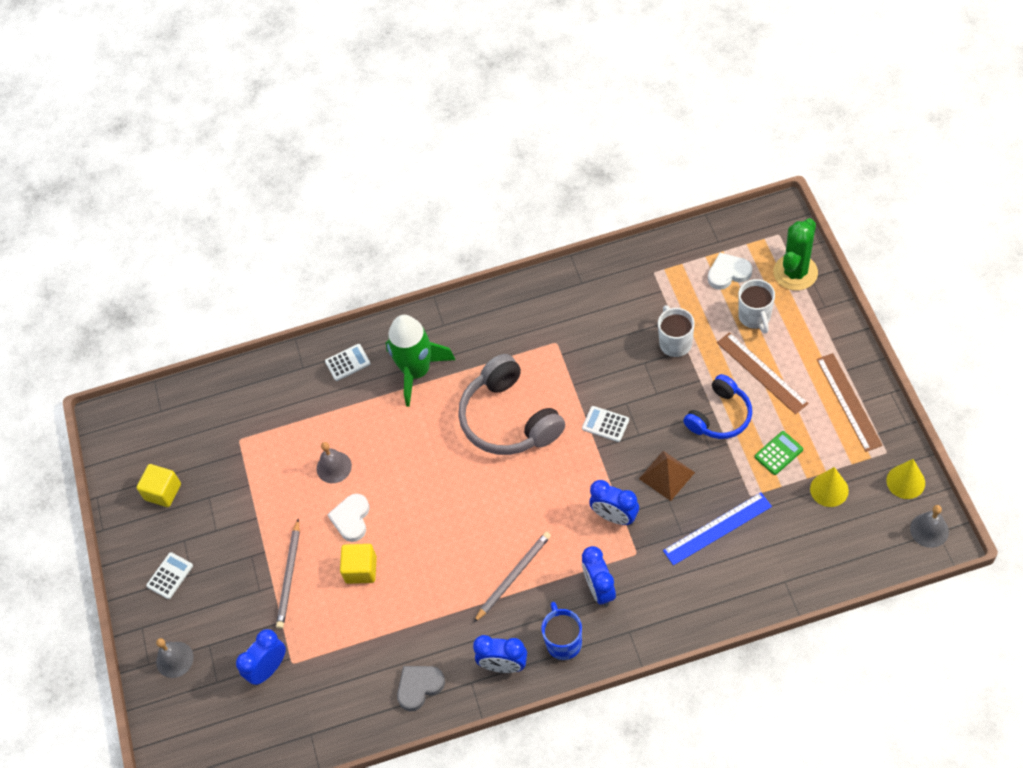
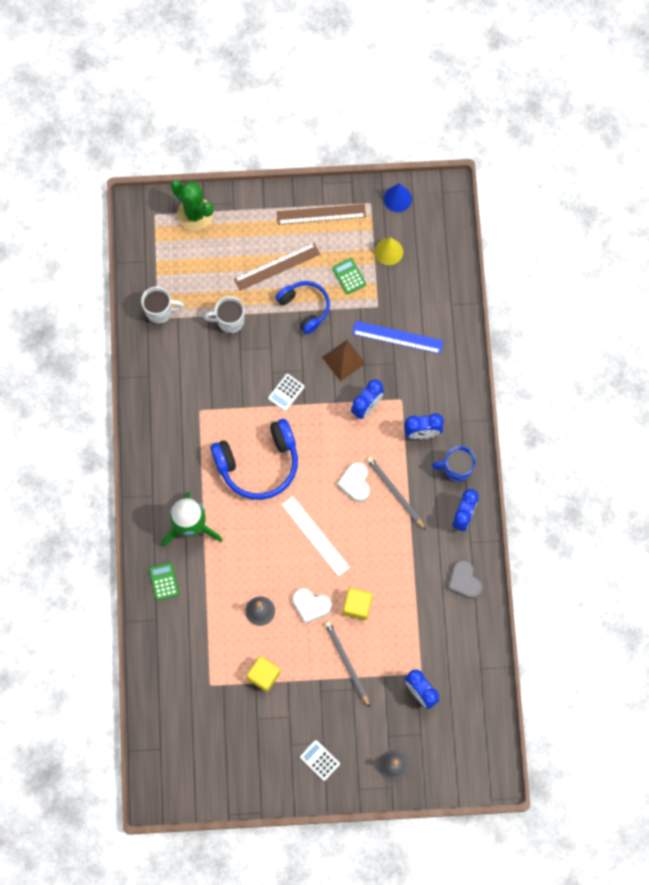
camera: 85 degrees left, 15 degrees up
(163, 492) = (240, 756): yellow cube -> yellow cube (264, 675)
(289, 576) = (347, 663): grey pencil -> grey pencil turned 135 degrees counterclockwise
(347, 362) = (164, 581): white calculator -> green calculator
(436, 501) = (315, 536): none -> white ruler
(509, 419) = (258, 464): grey headphones -> blue headphones
(717, 528) = (397, 337): blue ruler -> blue ruler turned 60 degrees counterclockwise
(728, 273) = (178, 263): white heart -> white heart (355, 483)
(755, 317) = (226, 256): white mug -> white mug (160, 311)
(905, 481) = (397, 199): yellow cone -> blue cone
(929, 530) = (439, 197): grey bell -> none

